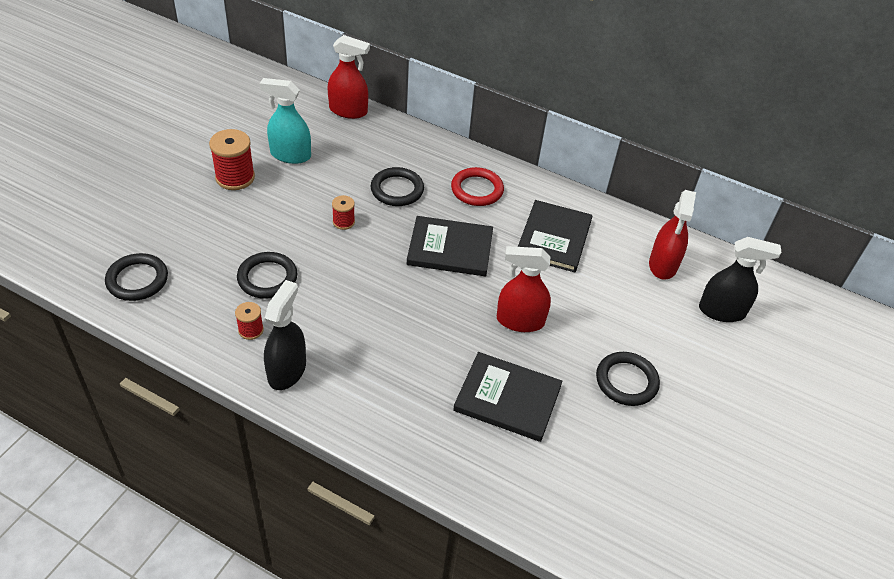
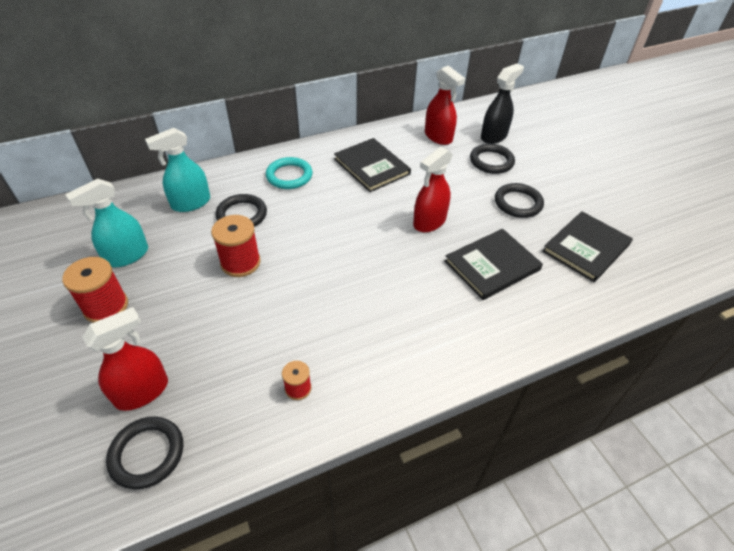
camera: 50 degrees left, 0 degrees up
(267, 278) = (250, 345): black ring -> black ring (491, 161)
(287, 371) = (365, 385): black spray bottle -> none
(343, 222) = (240, 263): red spool -> red spool, size x1.81
(348, 111) = (124, 196): red spray bottle -> red spray bottle (142, 392)
(379, 152) = (191, 203): none -> turquoise spray bottle
(450, 248) = (330, 219): black book -> black book (586, 248)
(477, 190) = (289, 176): red ring -> turquoise ring

